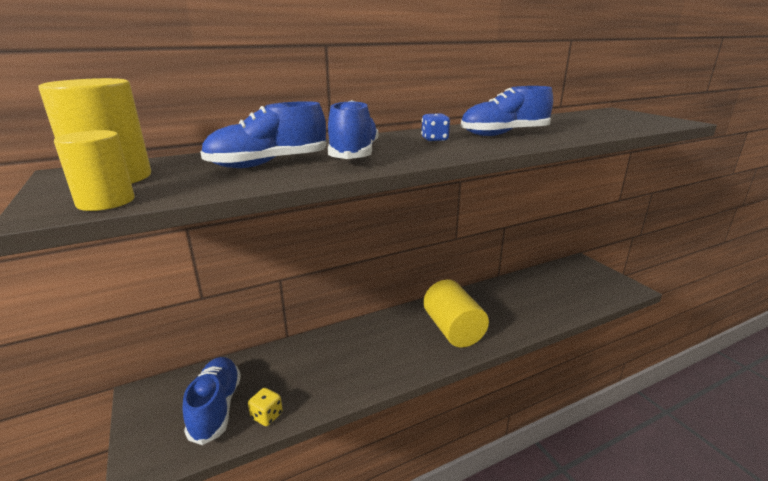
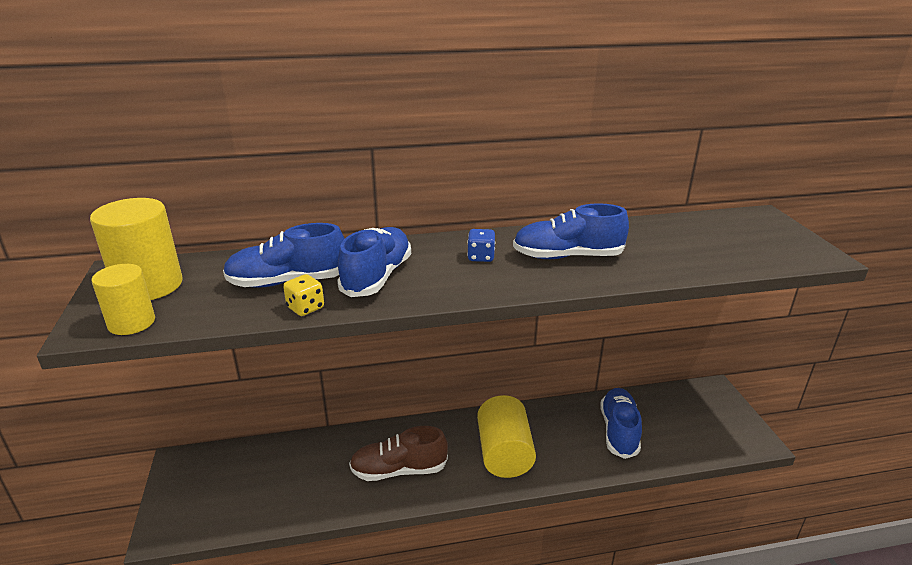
camera: 15 degrees right, 5 degrees up
(216, 408) = (237, 491): blue shoe -> blue shoe (619, 431)
(267, 416) = (278, 510): yellow dice -> yellow dice (305, 308)
(369, 359) = (399, 470): none -> brown shoe

